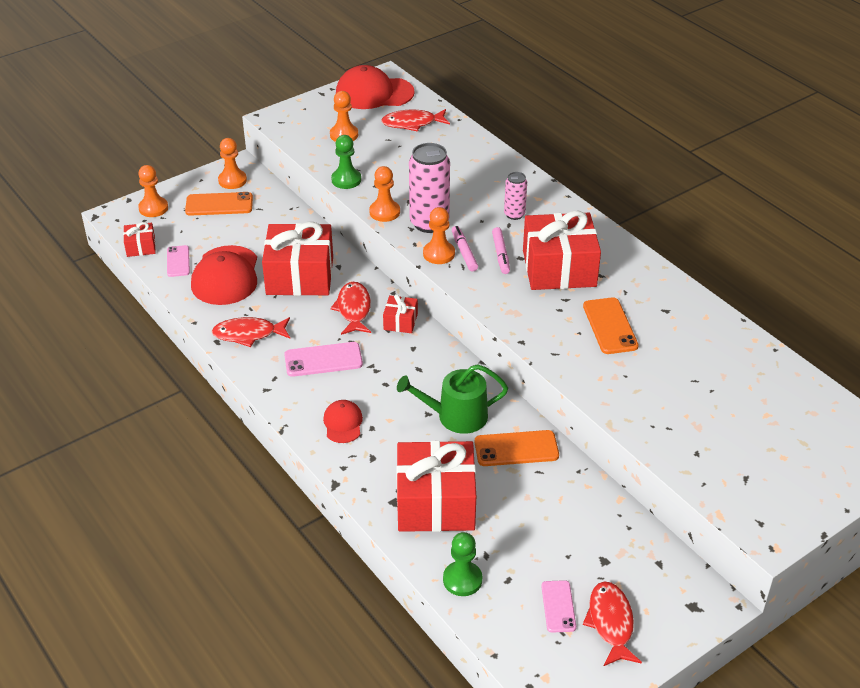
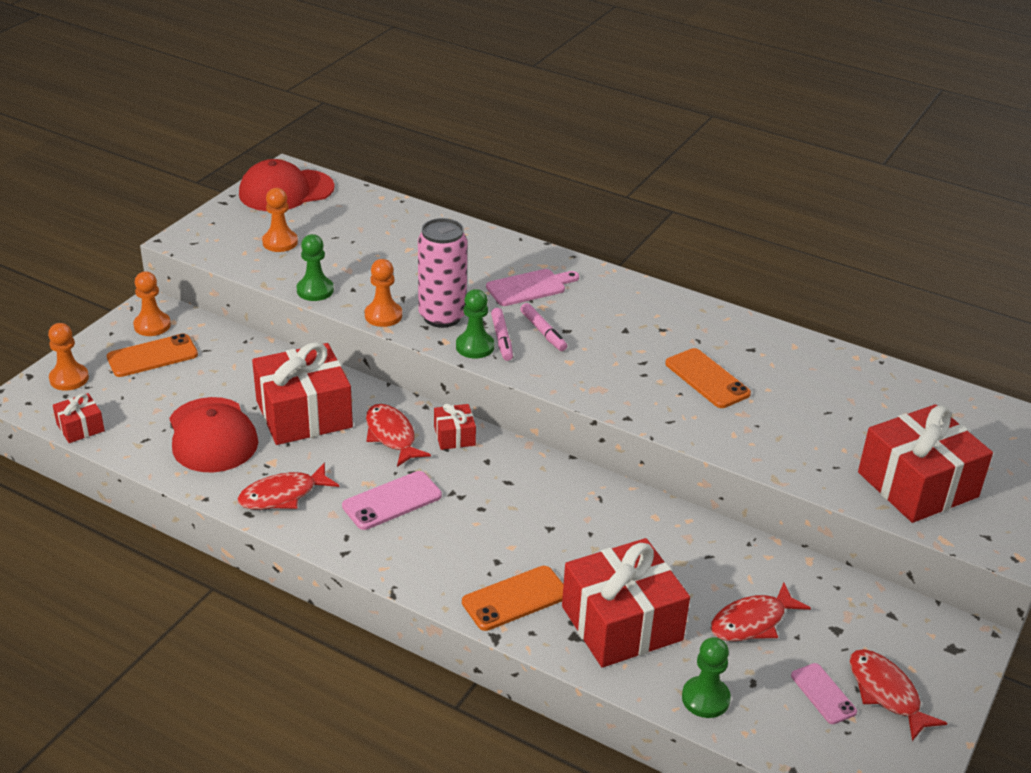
camera: 25 degrees left, 5 degrees down
(178, 261) = (140, 433): pink phone -> none
(343, 423) = (460, 566): red cap -> none
(412, 123) = (352, 215): red fish -> red fish (752, 622)
(439, 254) = (475, 347): orange pawn -> green pawn
(456, 416) = (582, 522): green watering can -> none
(464, 252) = (502, 339): pink marker -> pink marker turned 150 degrees counterclockwise
(514, 214) = (529, 287): pink can -> pink cutting board
(516, 449) = (669, 539): orange phone -> orange phone (515, 598)
(559, 268) = (614, 332): red gift -> red gift (917, 484)

